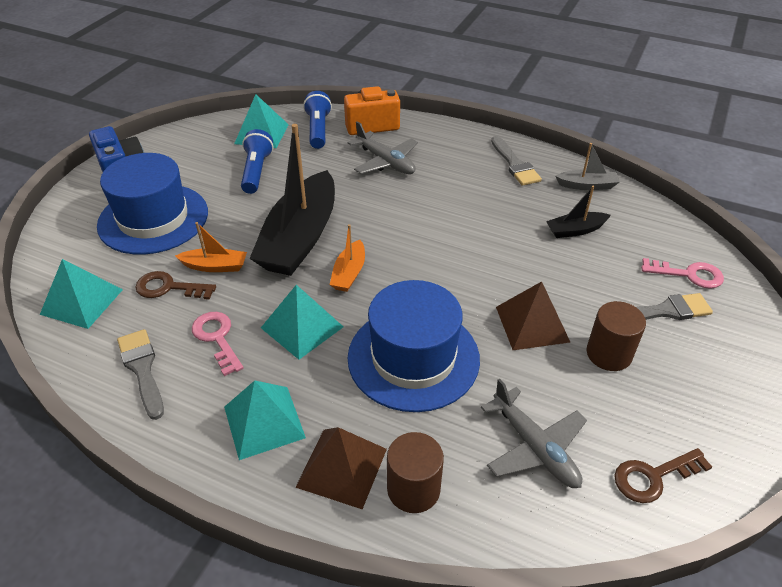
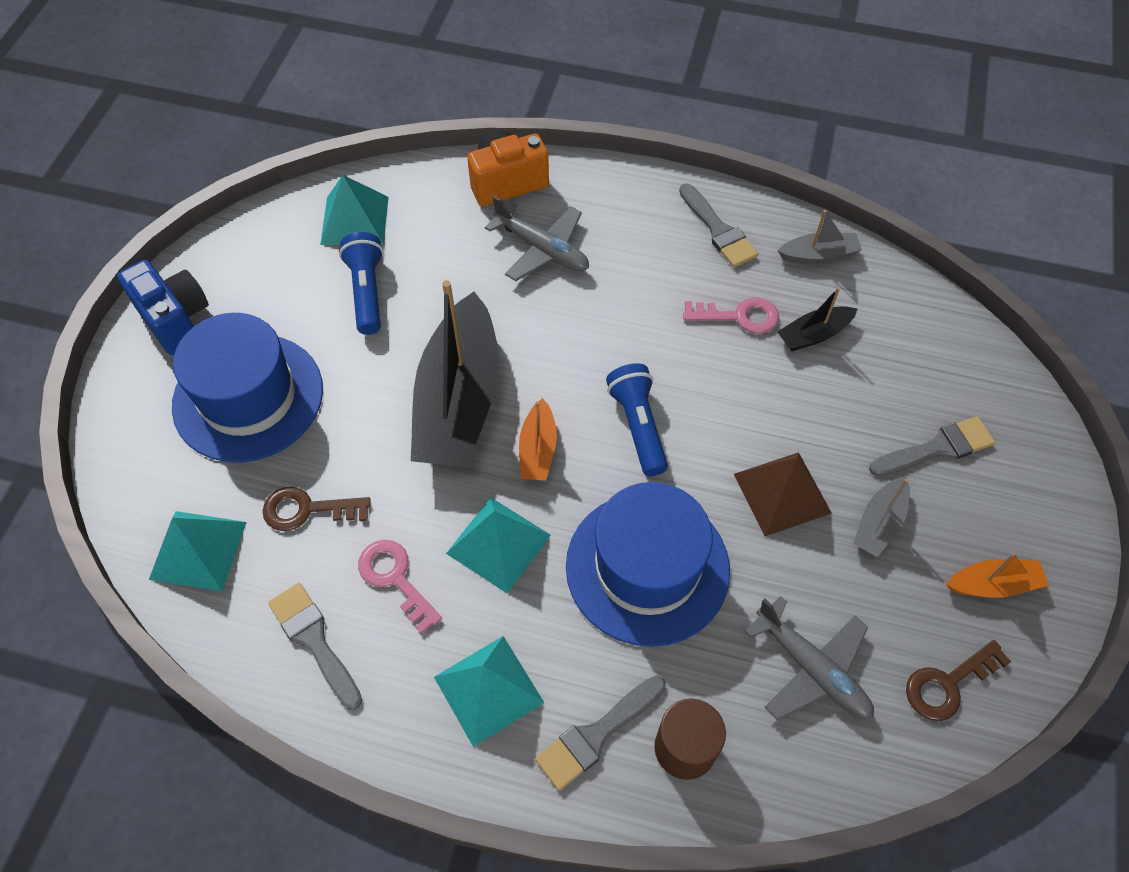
camera: 10 degrees left, 15 degrees up
(215, 266) = (358, 465): orange boat -> orange boat (993, 584)
(318, 130) = (433, 201): blue flashlight -> blue flashlight (638, 426)
(342, 467) = (597, 734): brown pyramid -> grey brush
(609, 354) = (879, 523): brown cylinder -> grey boat
(688, 274) = (961, 386): pink key -> pink key (739, 316)

